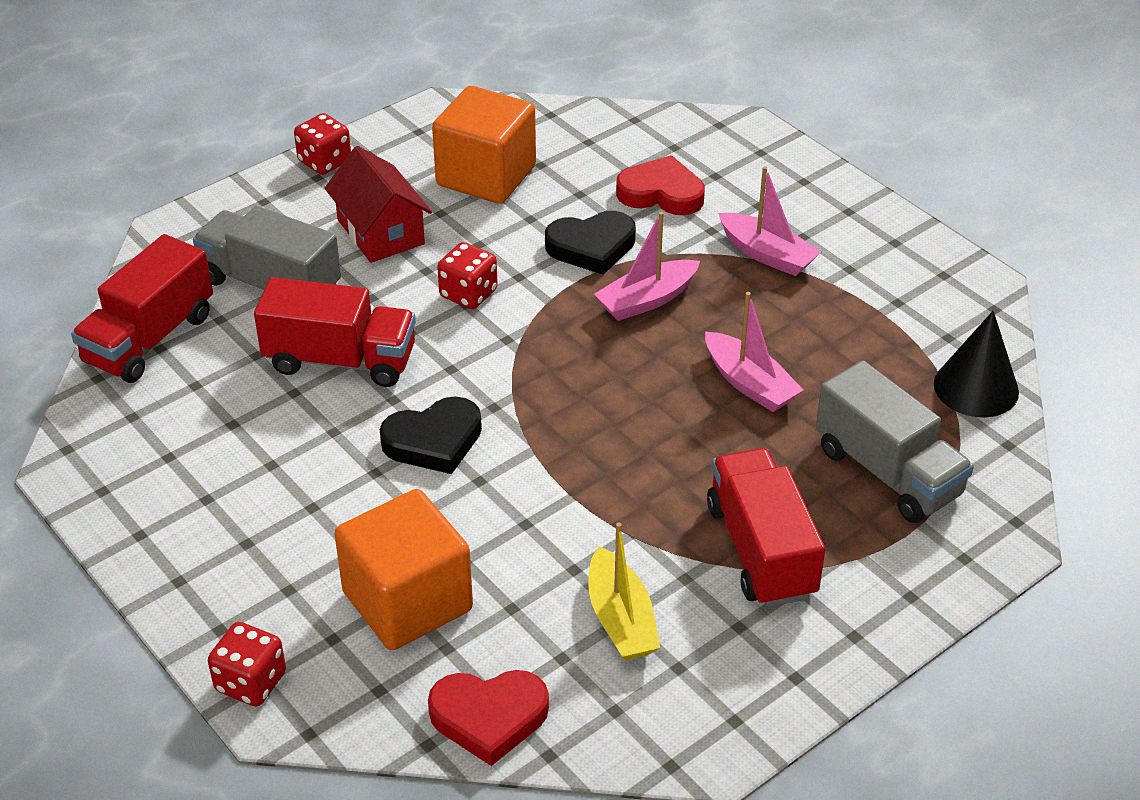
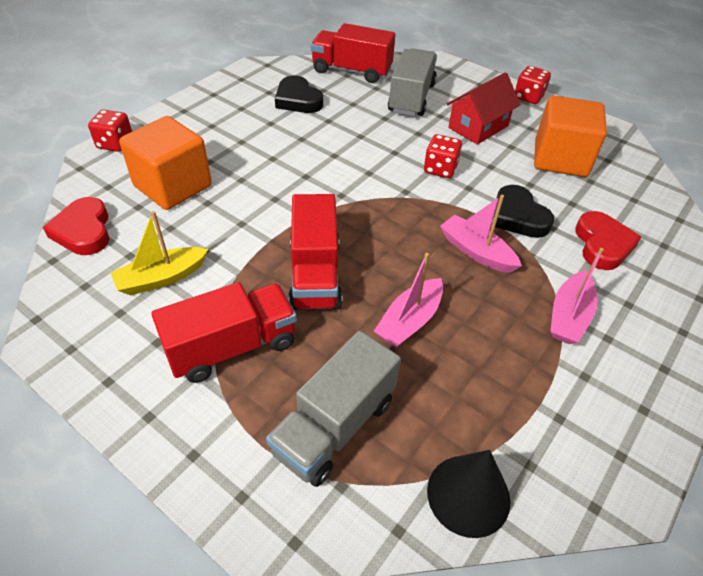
camera: 75 degrees right, 5 degrees up
(340, 360) = (359, 131): red truck -> red truck (315, 274)
(434, 441) = (303, 175): black heart -> black heart (298, 100)

